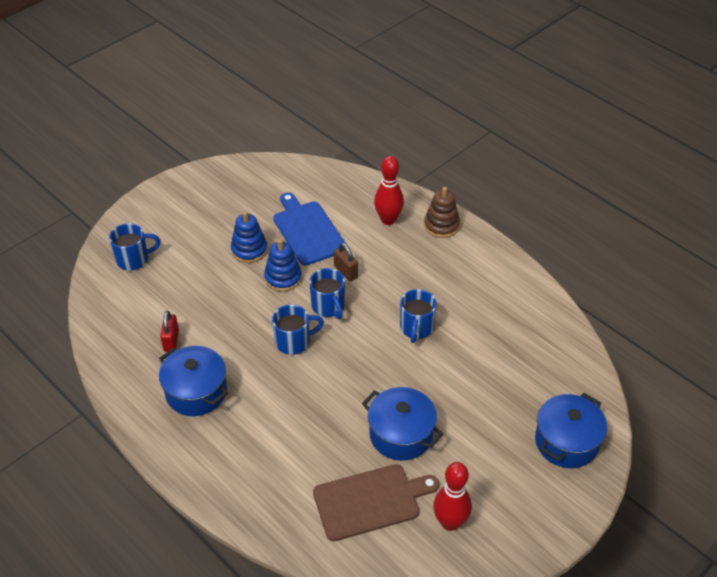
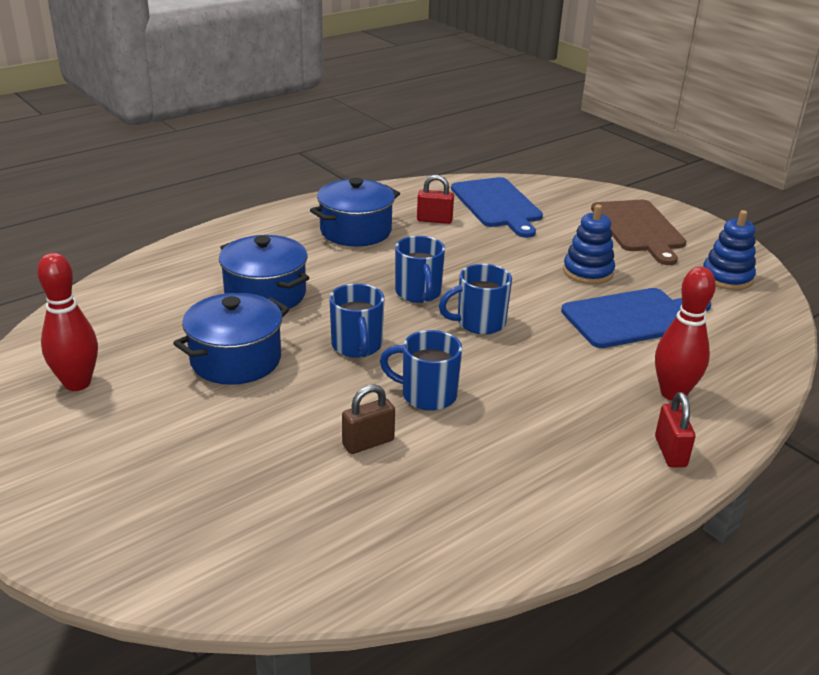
camera: 95 degrees right, 15 degrees down
(134, 259) = (564, 203): blue mug -> blue mug (357, 346)
(139, 301) = (497, 205): none -> blue cutting board
(283, 278) = (535, 292): blue stacking toy -> blue stacking toy (727, 277)
(346, 272) = (548, 342): brown padlock -> brown padlock (368, 443)
(370, 501) = (147, 327): brown cutting board -> brown cutting board (639, 228)
(441, 225) = (670, 452): brown stacking toy -> red padlock
(566, 442) = (143, 525): blue pot -> blue pot (265, 294)

